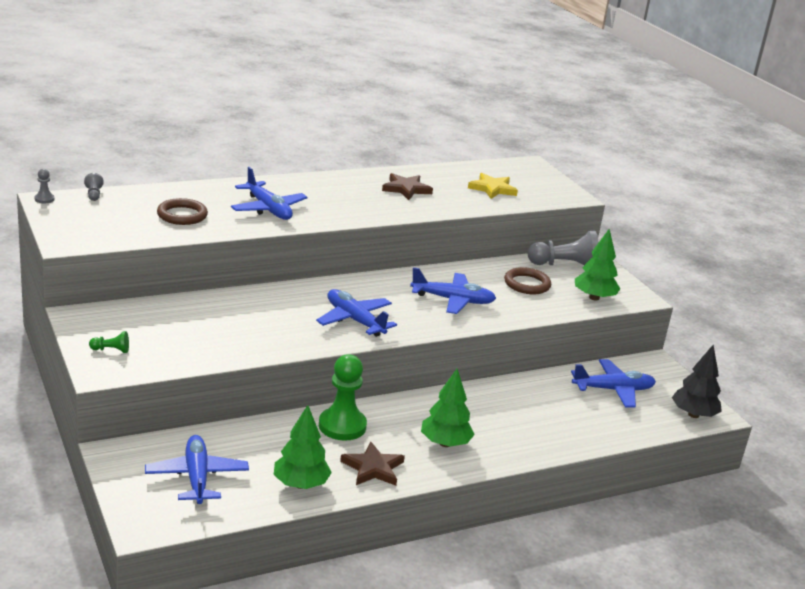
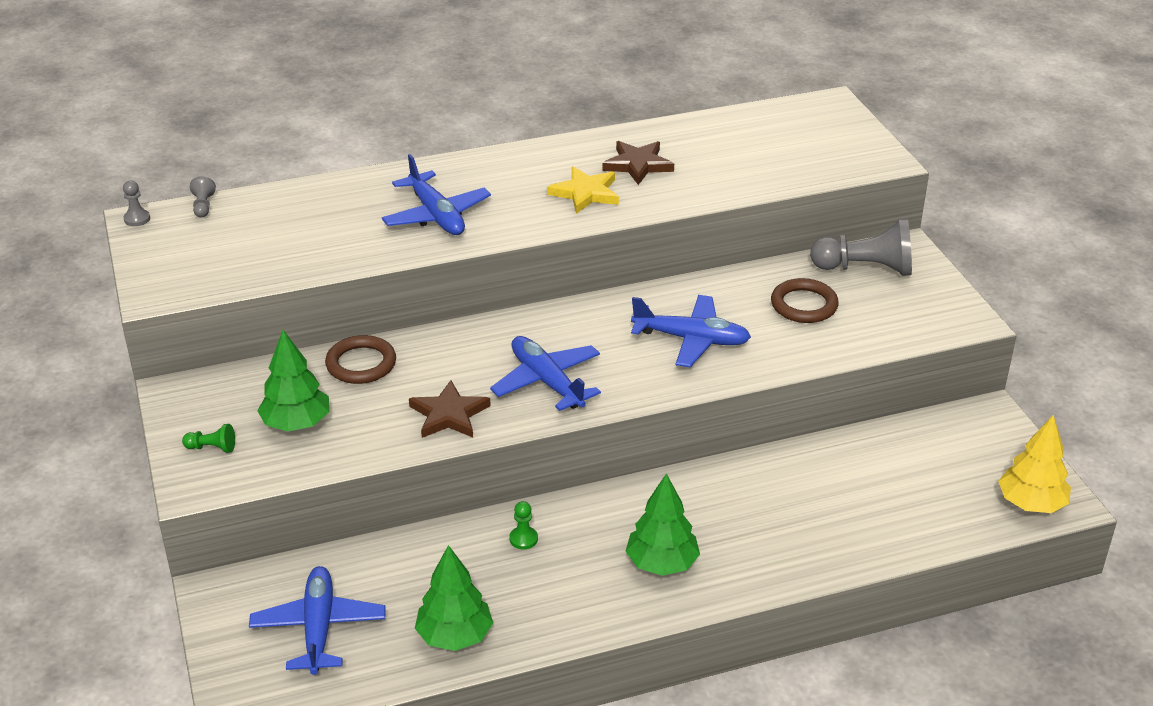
camera: 10 degrees right, 10 degrees up
(182, 215) = (316, 234): brown ring -> brown ring (361, 364)
(342, 426) = (523, 539): green pawn -> green pawn, size x0.44
(373, 468) = (556, 607): brown star -> brown star (449, 414)
(492, 189) = (764, 155): yellow star -> yellow star (585, 193)
(594, 297) = (899, 324): green tree -> green tree (296, 424)
(613, 390) = (918, 465): blue plane -> none
(693, 415) = (1031, 504): black tree -> yellow tree

